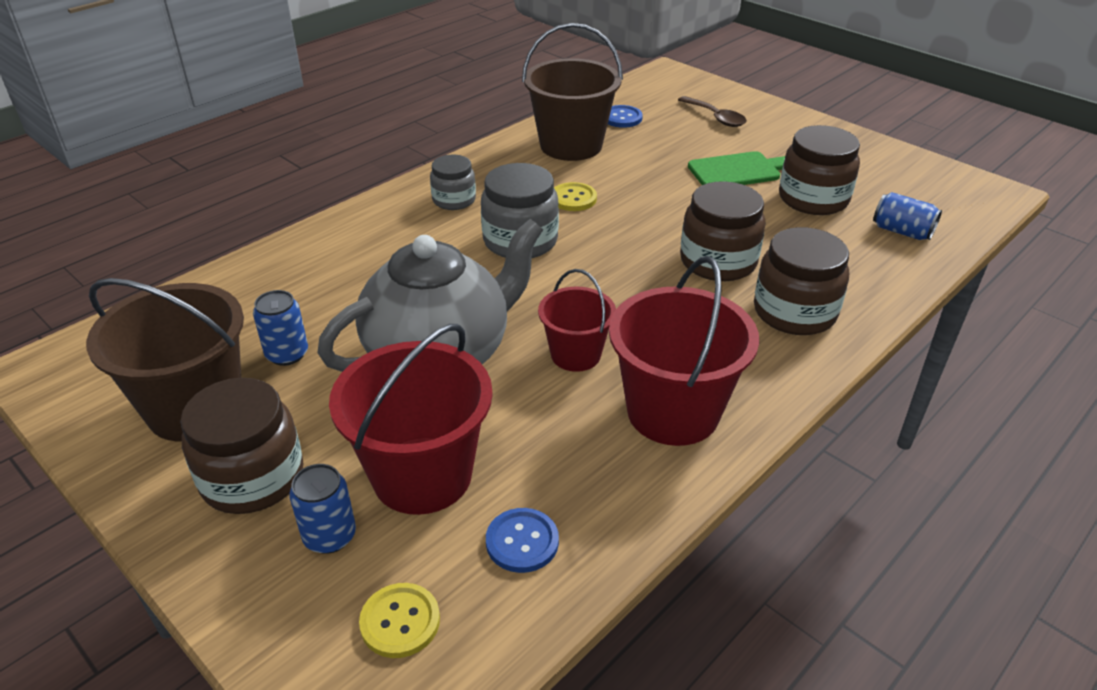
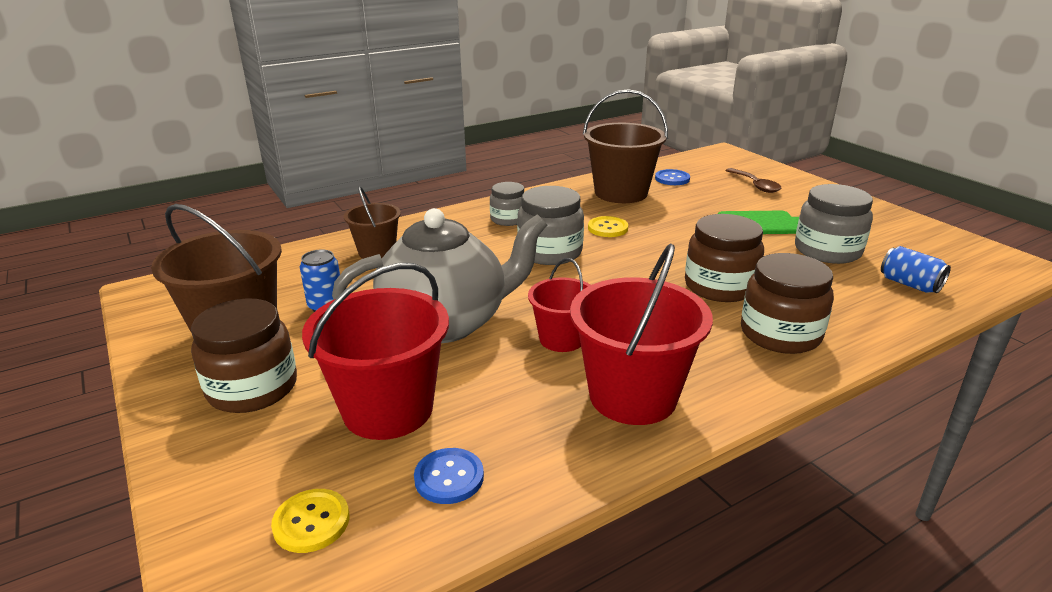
camera: 15 degrees right, 10 degrees down
(314, 268) = (377, 252): none -> brown bucket
(329, 536) = (289, 442): blue can -> none
(813, 199) = (827, 251): brown jar -> grey jar

